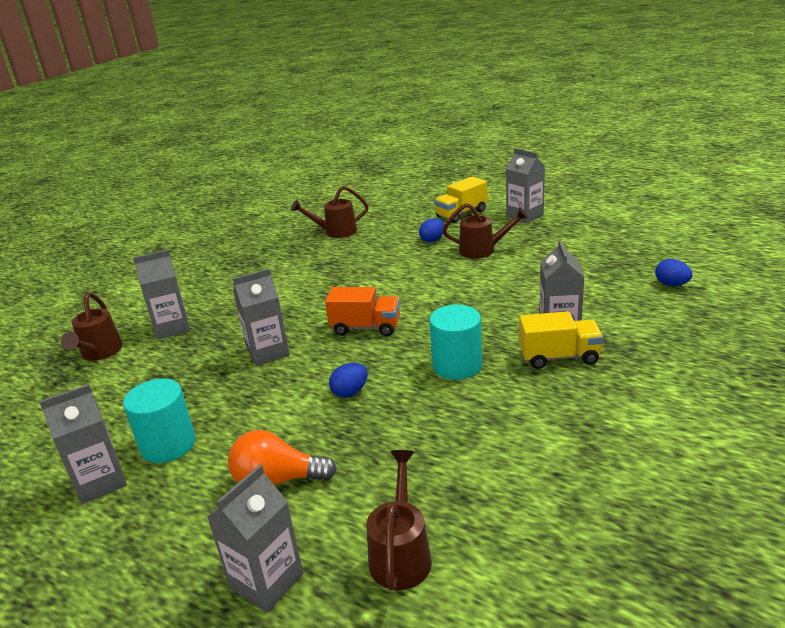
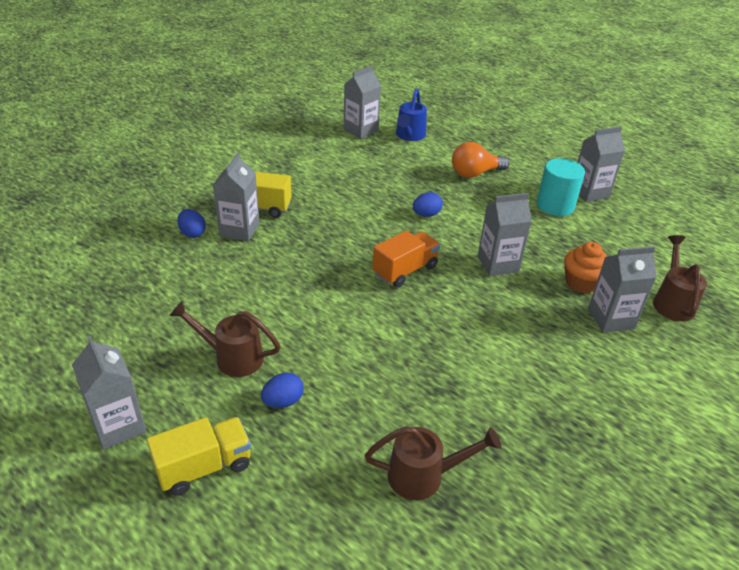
camera: 175 degrees left, 10 degrees up
(184, 352) = (581, 283): none -> orange cupcake
(266, 581) = (474, 138): grey carton -> grey carton (361, 130)
(277, 480) = (475, 173): orange light bulb -> orange light bulb turned 150 degrees clockwise
(366, 327) = (405, 270): orange truck -> orange truck turned 120 degrees clockwise
(401, 554) = (409, 136): brown watering can -> blue watering can
(457, 365) = (339, 218): turquoise cylinder -> none
(671, 284) = (98, 251): blue egg -> blue egg (192, 233)

